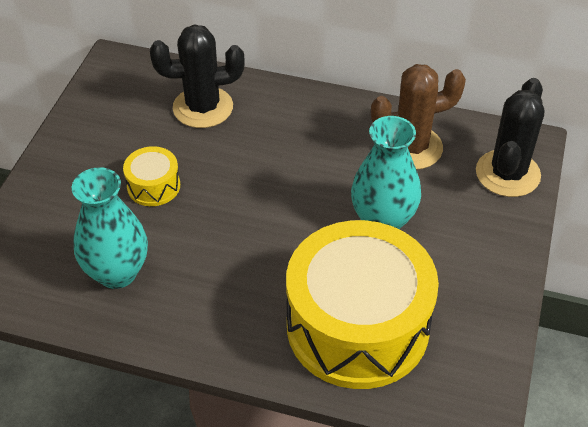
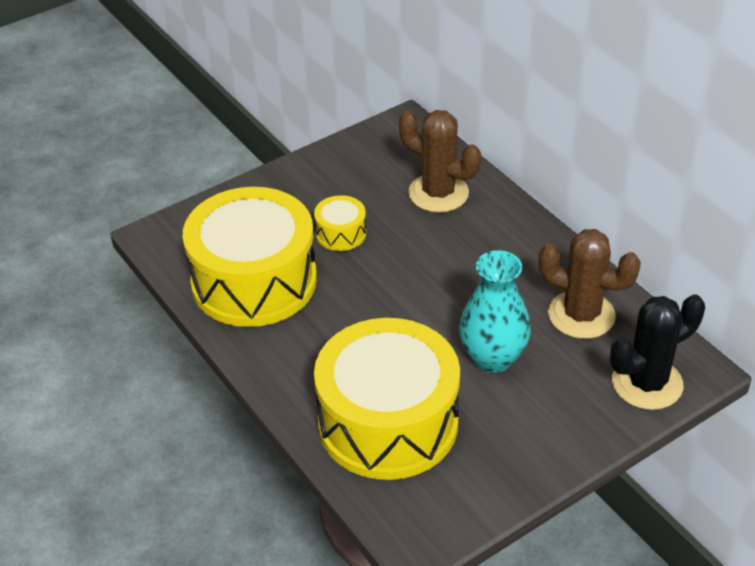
camera: 40 degrees right, 5 degrees down
(117, 272) = (254, 281): turquoise vase -> yellow drum
(203, 107) = (438, 193): black cactus -> brown cactus

